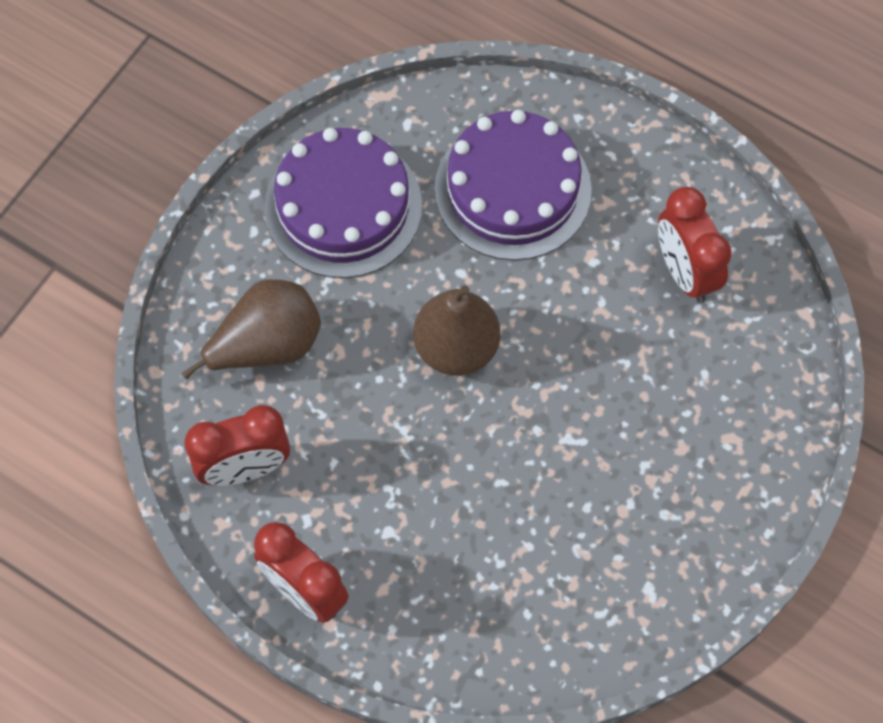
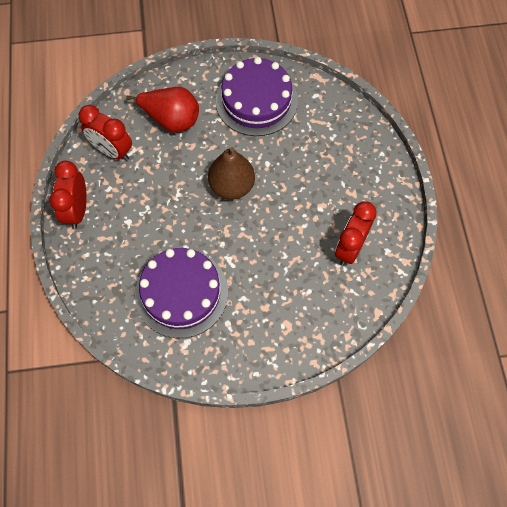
camera: 50 degrees right, 0 degrees up
(267, 345) = (171, 119): brown pear -> red pear
(513, 189) = (324, 154): purple cake -> purple cake (181, 293)

